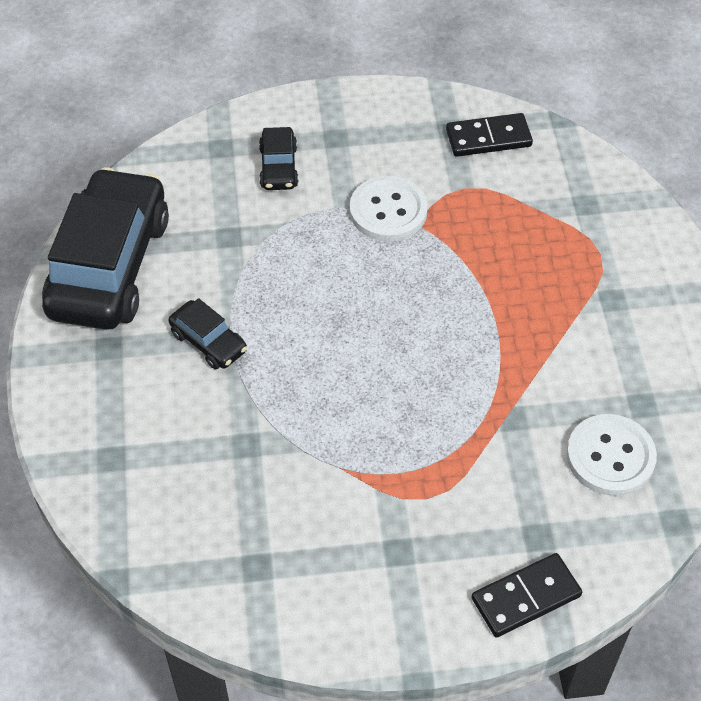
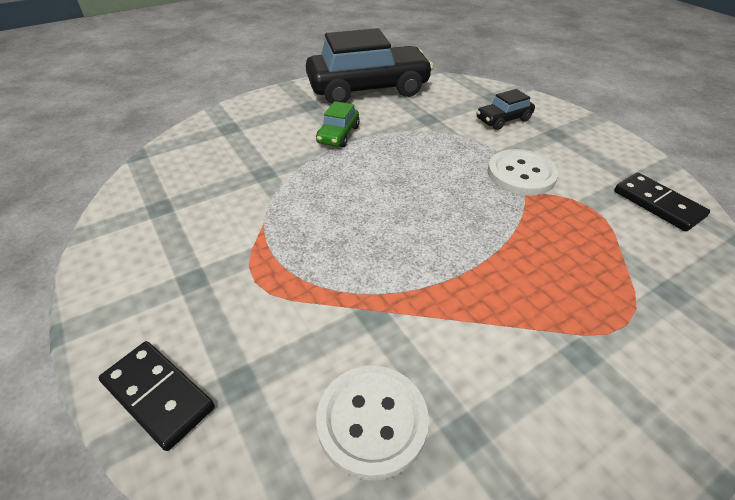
camera: 65 degrees right, 10 degrees down
(208, 342) = (338, 135): black car -> green car

